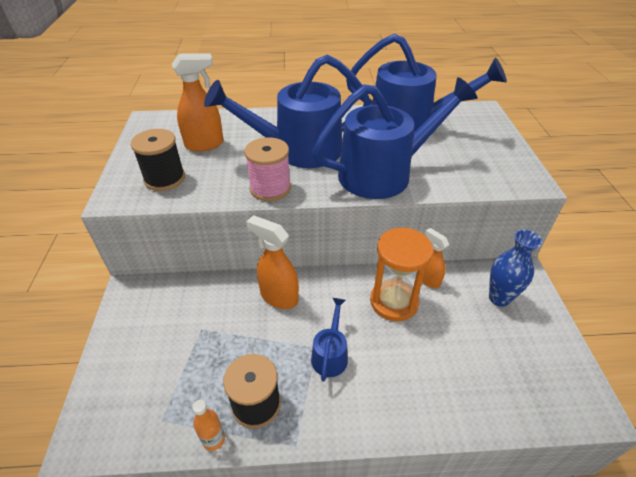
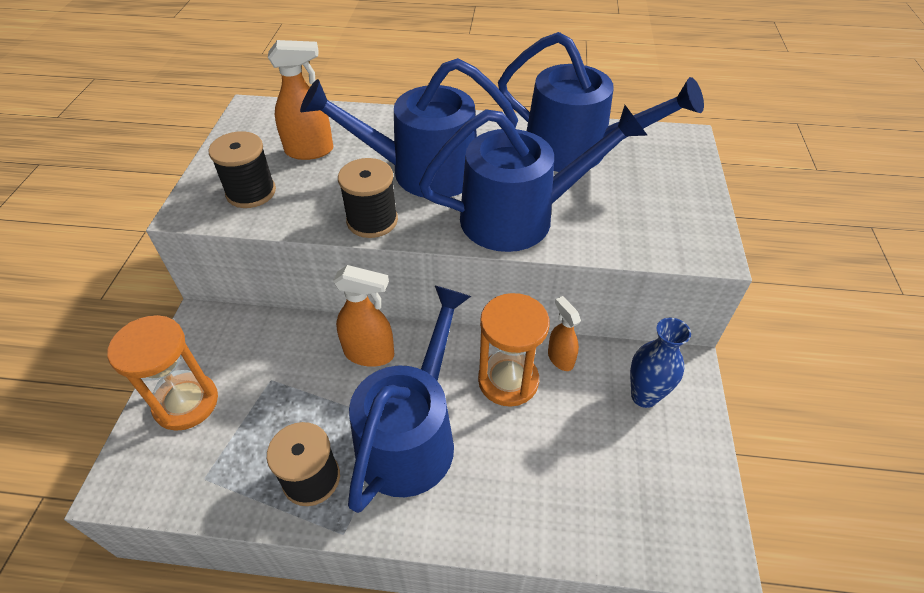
camera: 10 degrees right, 5 degrees up
(131, 359) = (186, 403): none -> orange hourglass
(213, 439) = (255, 510): orange bottle -> none
(270, 188) = (372, 220): pink spool -> black spool
(278, 297) = (369, 353): orange spray bottle -> orange spray bottle turned 150 degrees clockwise
(330, 354) = (412, 434): blue watering can -> blue watering can, size x2.20

